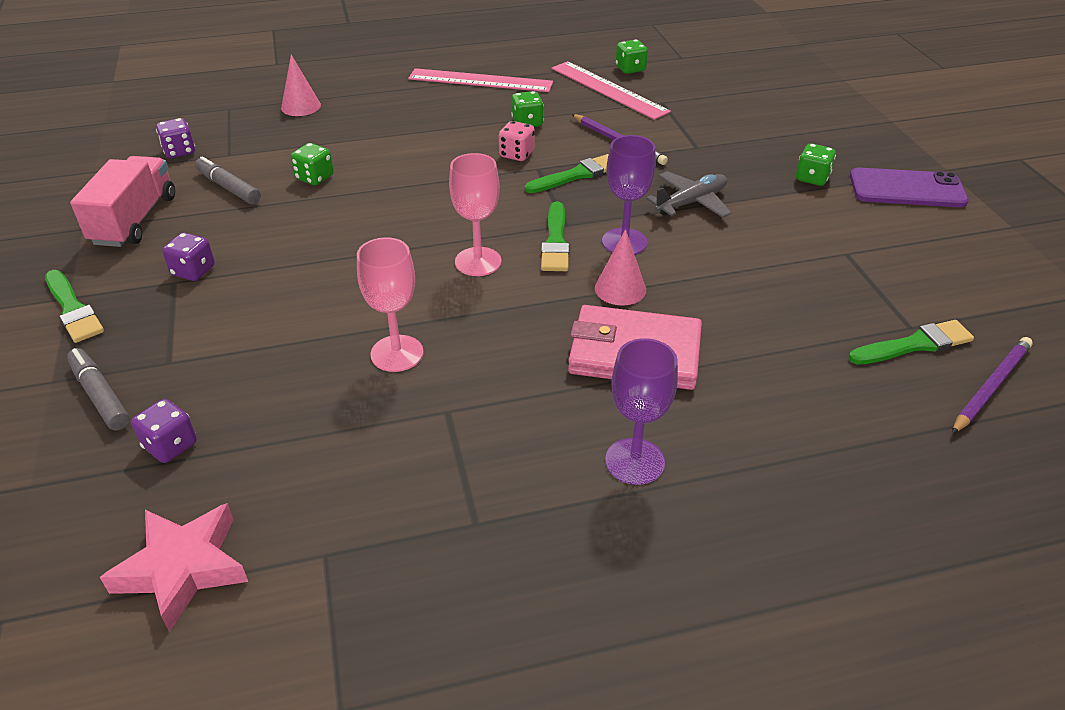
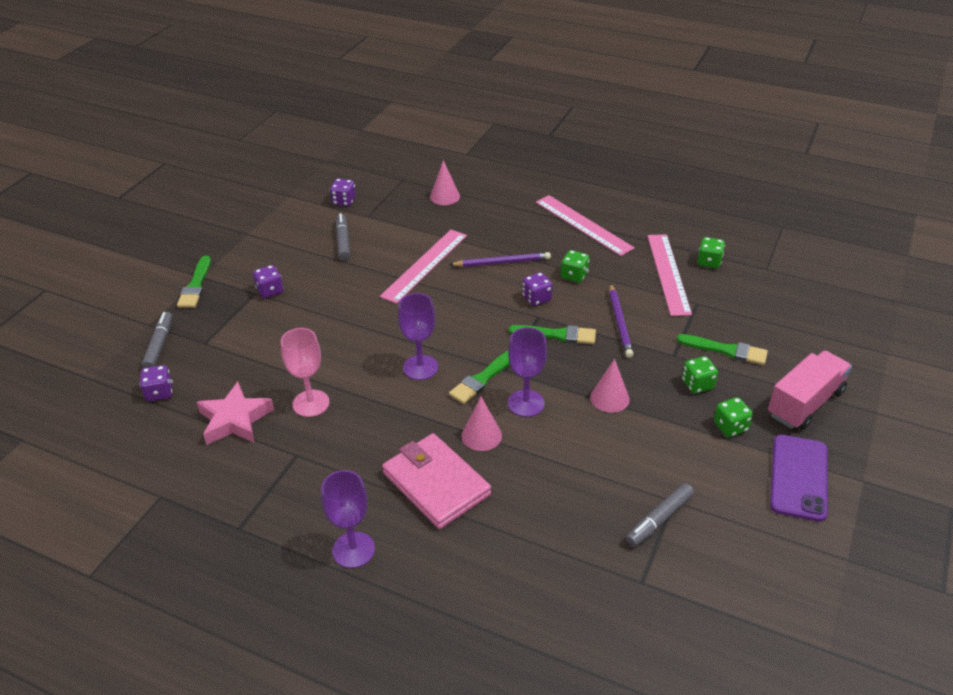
camera: 40 degrees right, 0 degrees up
(135, 220) = (276, 241): pink truck -> pink truck (805, 403)
(183, 568) = (102, 462): pink star -> pink star (235, 420)
(314, 178) = (395, 257): green dice -> green dice (697, 384)
(359, 172) = (425, 265): none -> pink ruler
(478, 262) = (420, 367): pink goblet -> purple goblet
(516, 154) = (536, 298): pink dice -> purple dice
(691, 202) = (609, 398): grey plane -> pink cone
(857, 273) = (659, 520): none -> grey marker
(907, 189) = (799, 477): purple phone -> purple phone turned 60 degrees clockwise
(914, 344) = (625, 595): green brush -> green brush (726, 350)
(990, 387) = (637, 659): purple pencil -> purple pencil (502, 262)

